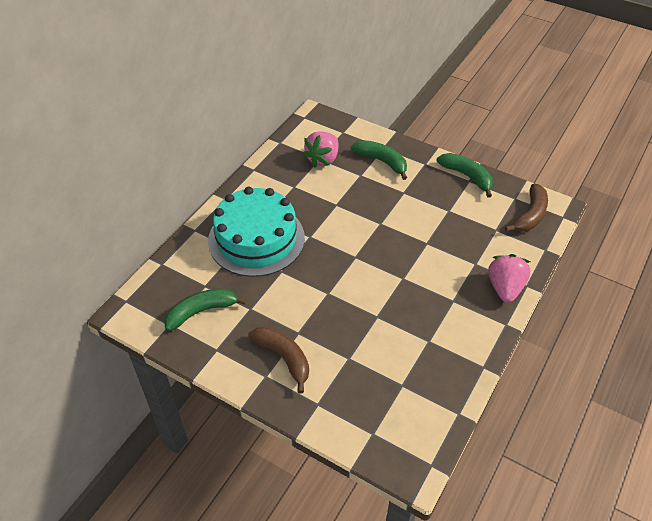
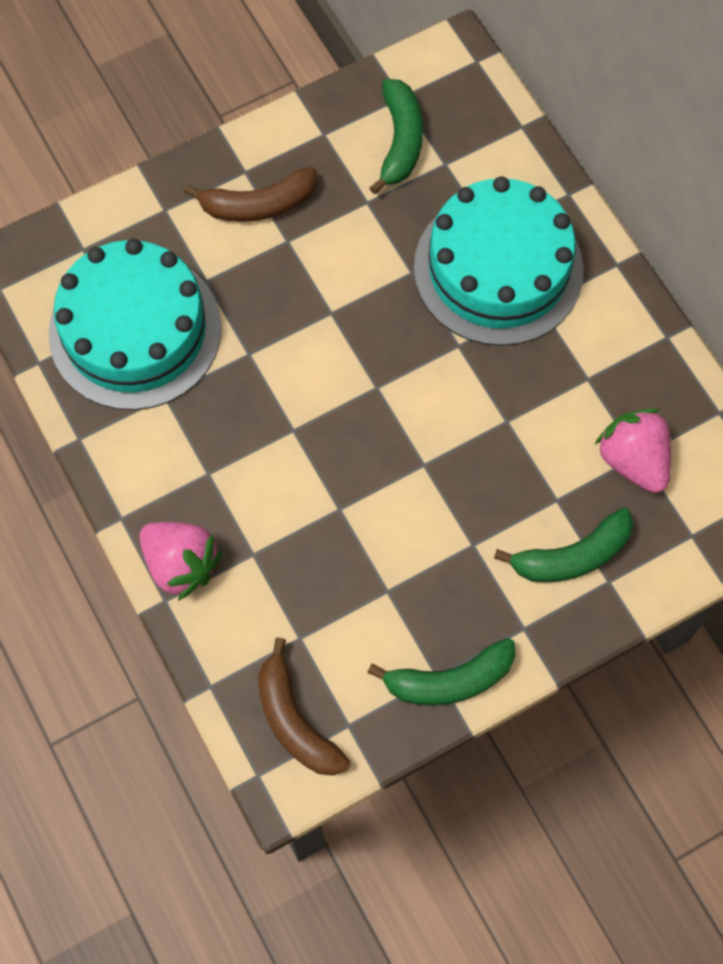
camera: 120 degrees right, 20 degrees up
(403, 376) = (135, 330): none -> turquoise cake

